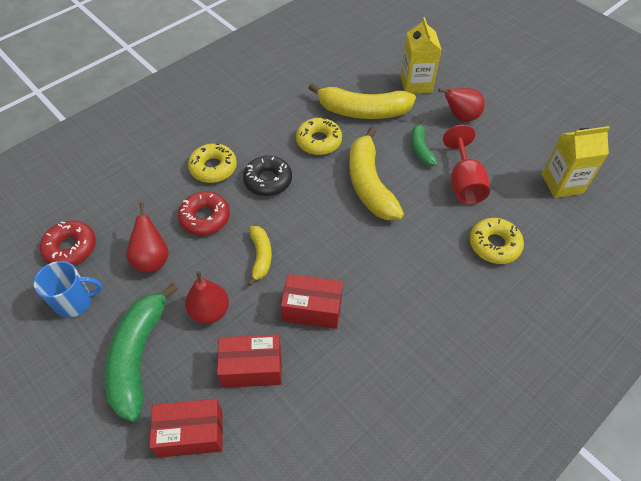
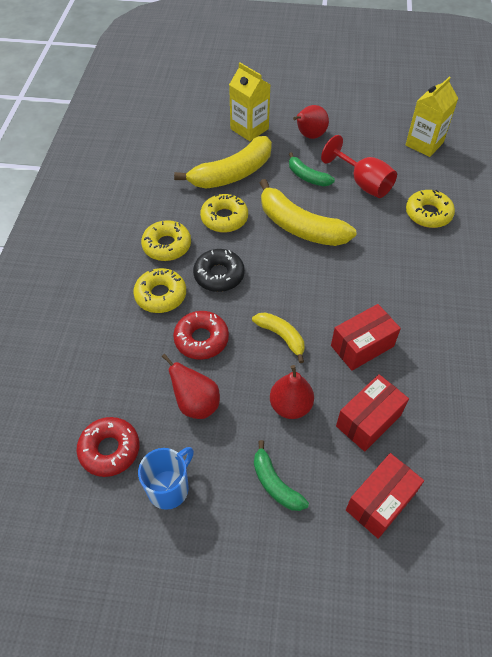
camera: 40 degrees left, 0 degrees up
(138, 356) = (275, 484): green banana -> green banana, size x0.54
(256, 135) = (167, 245): none -> yellow donut

